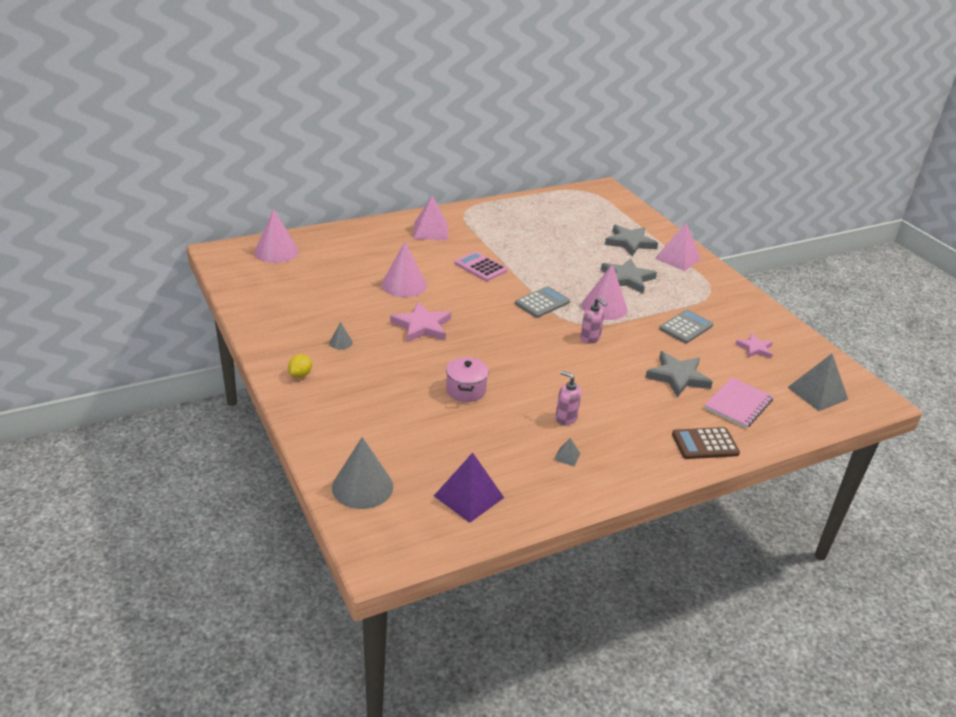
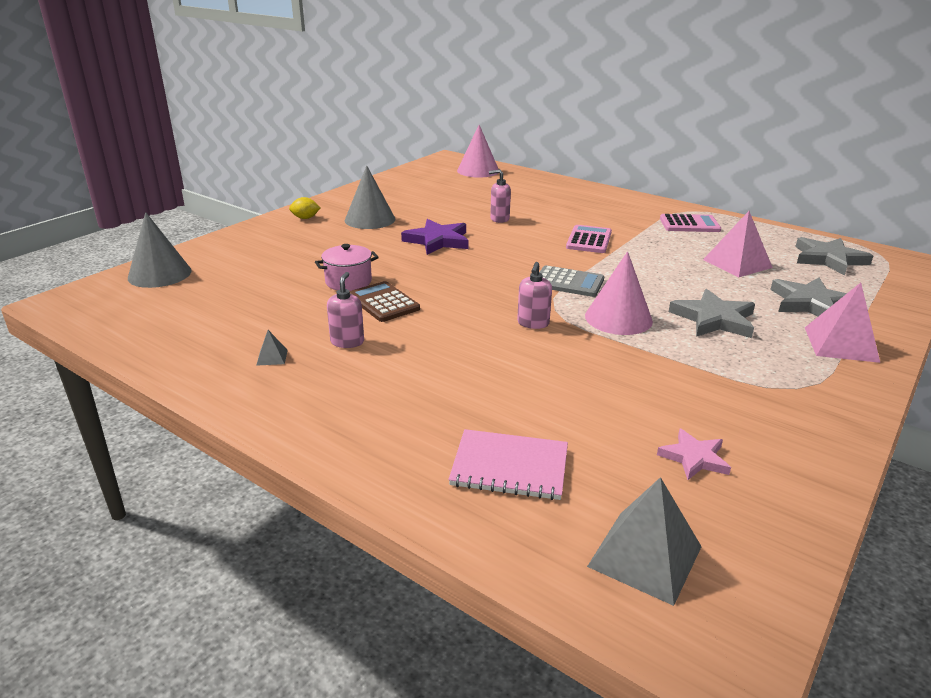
camera: 65 degrees right, 5 degrees down
(341, 342) = (370, 219): grey cone -> grey cone, size x2.18
(404, 285) = (499, 219): pink cone -> pink soap dispenser
(422, 326) = (437, 241): pink star -> purple star
(430, 231) = (617, 207): pink pyramid -> pink pyramid (737, 263)
(468, 496) = (168, 320): purple pyramid -> none
(489, 221) = (689, 224): none -> pink calculator
(678, 377) = (522, 400): grey star -> grey star (828, 259)
(686, 327) = (660, 384): grey calculator -> none
(705, 444) = (376, 452): brown calculator -> brown calculator (383, 302)

